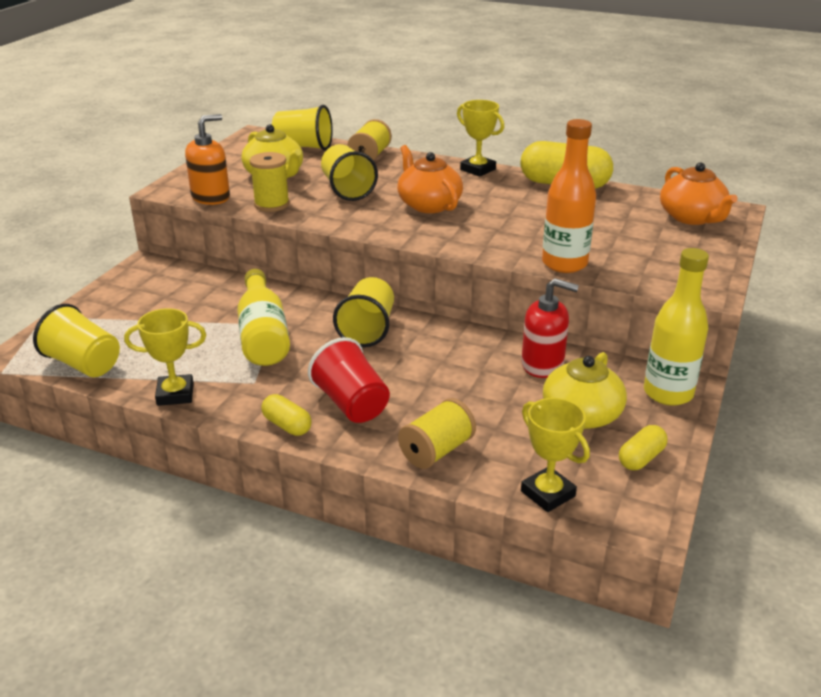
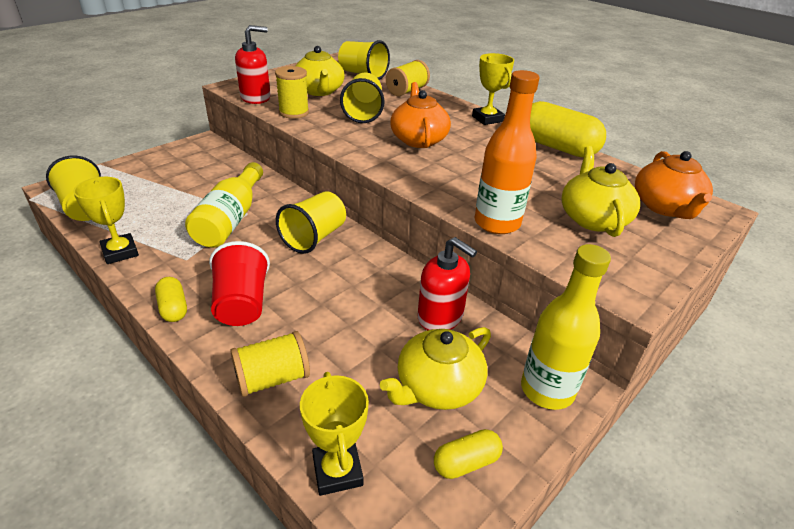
camera: 20 degrees right, 5 degrees up
(175, 394) = (120, 252): yellow trophy -> yellow trophy turned 45 degrees clockwise
(211, 197) = (256, 98): orange soap dispenser -> red soap dispenser
(640, 241) = (593, 218): none -> yellow teapot

